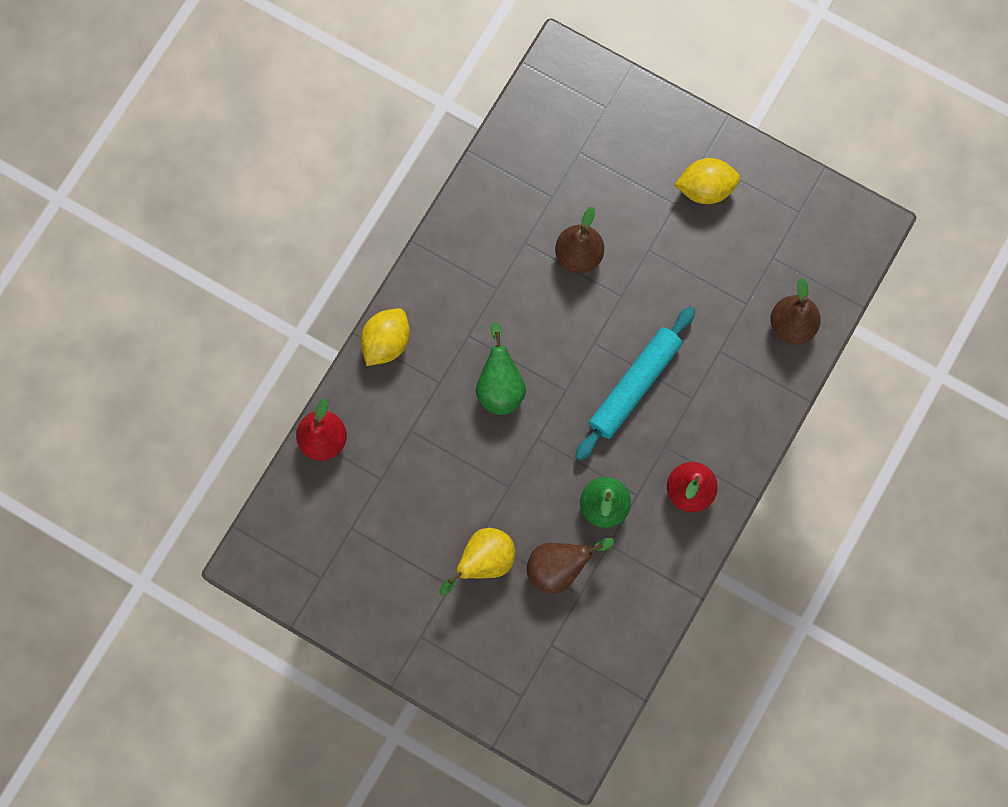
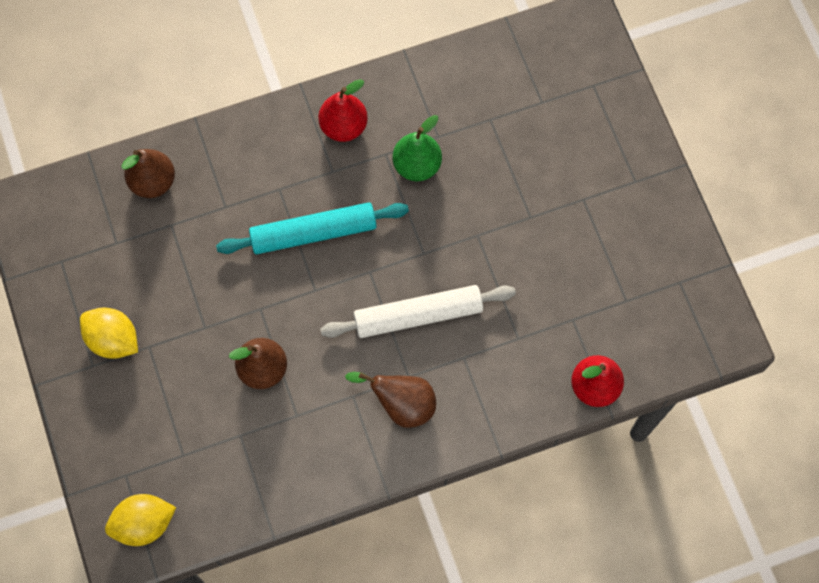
camera: 140 degrees left, 5 degrees down
(386, 342) = (479, 424): yellow lemon -> yellow lemon (144, 523)
(483, 562) = (543, 196): yellow pear -> none
(500, 386) = (418, 315): green pear -> white rolling pin
(559, 568) = (489, 148): brown pear -> brown pear (401, 404)

